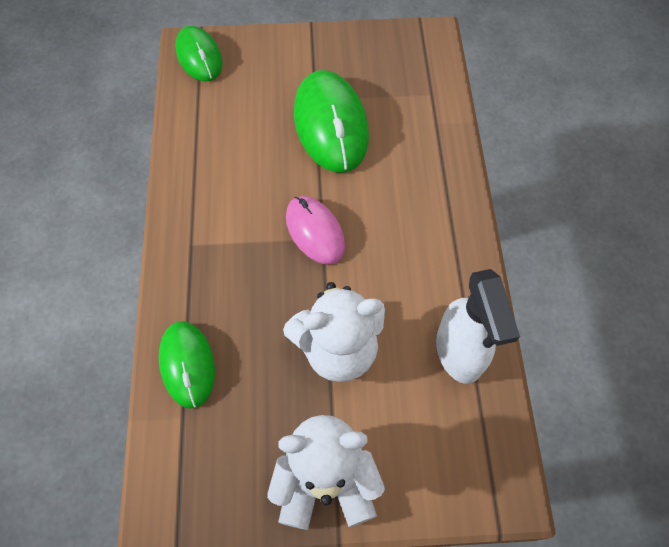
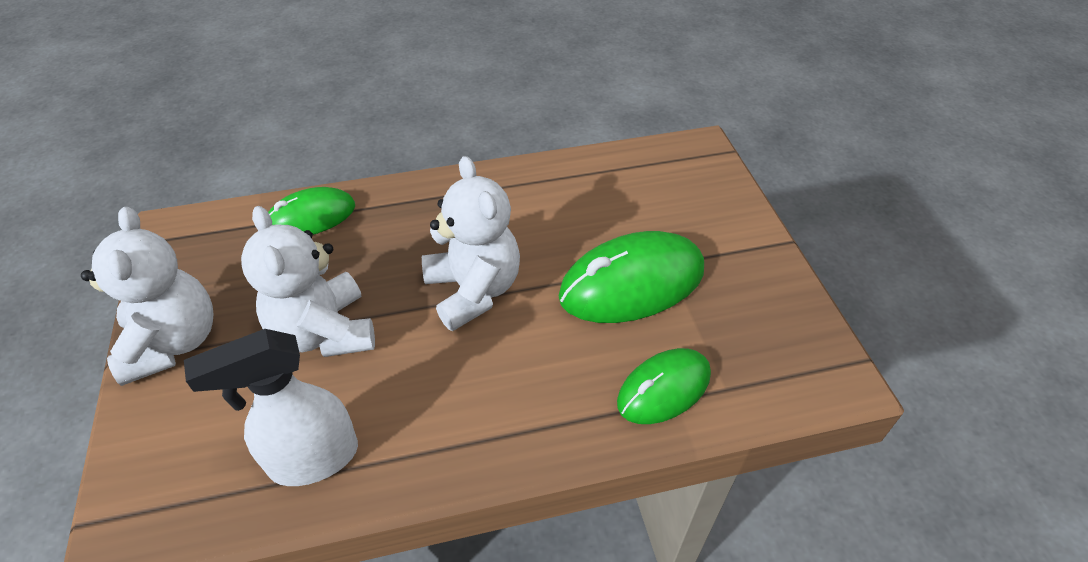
camera: 80 degrees right, 15 degrees down
(199, 56) = (688, 156): green mouse -> green mouse (663, 388)
(315, 231) = (473, 290): pink mouse -> white teddy bear

